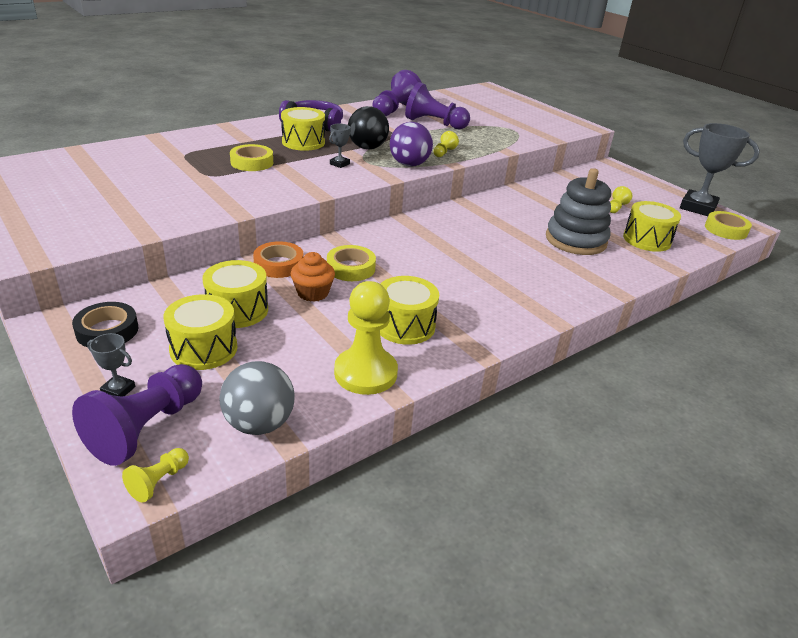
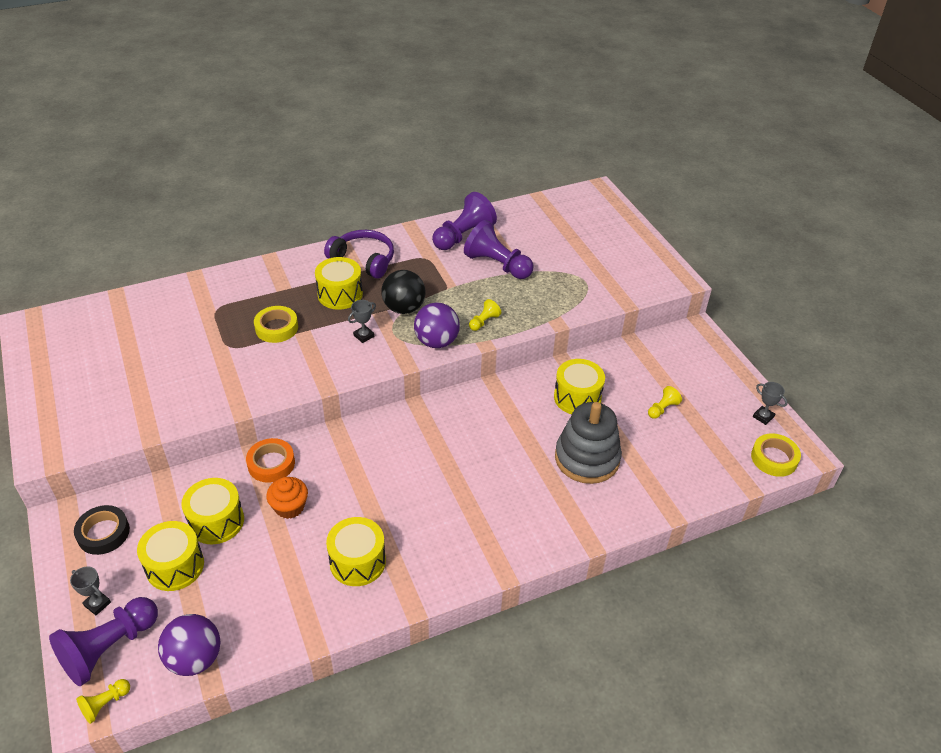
camera: 15 degrees right, 10 degrees up
(259, 424) = (195, 658): grey ball -> purple ball
(351, 268) = (337, 476): yellow tape -> none
(365, 373) = (300, 615): yellow pawn -> none
(647, 239) = (668, 466): yellow drum -> yellow drum (577, 397)
(697, 207) = (763, 417): grey trophy -> grey trophy, size x0.45

